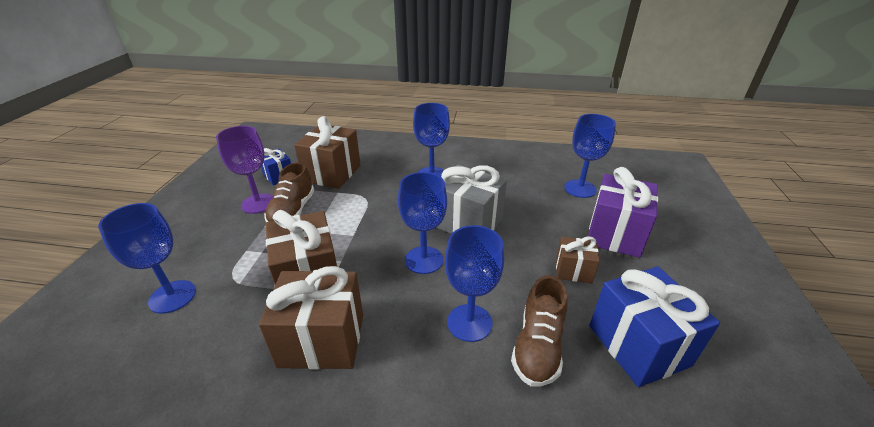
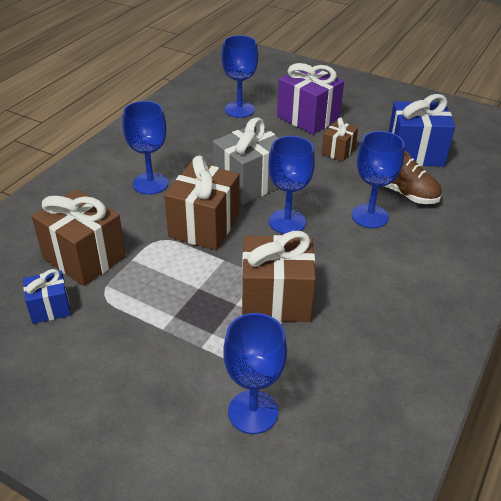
camera: 70 degrees left, 5 degrees up
(258, 203) = (107, 332): purple goblet -> none
(292, 211) = (147, 301): brown shoe -> none
(322, 340) = (358, 300): brown gift -> brown gift (204, 226)

